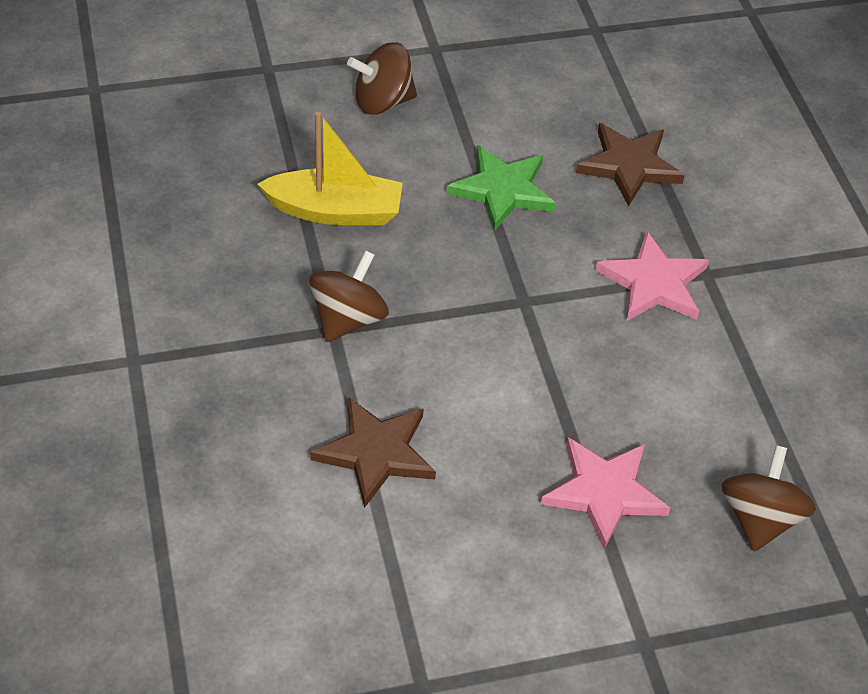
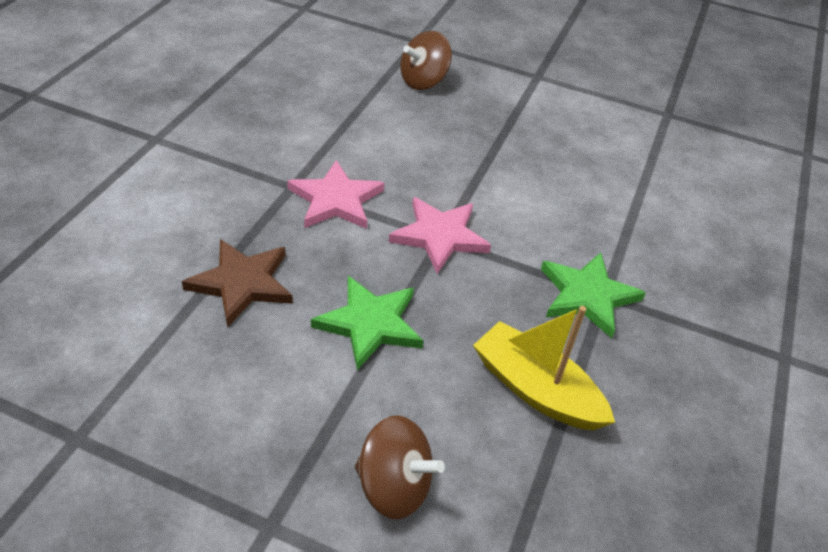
camera: 145 degrees left, 5 degrees down
(348, 319) = (587, 296): brown spinning top -> green star
(376, 452) = (624, 210): brown star -> none
(604, 492) = (497, 128): pink star -> pink star (439, 236)

